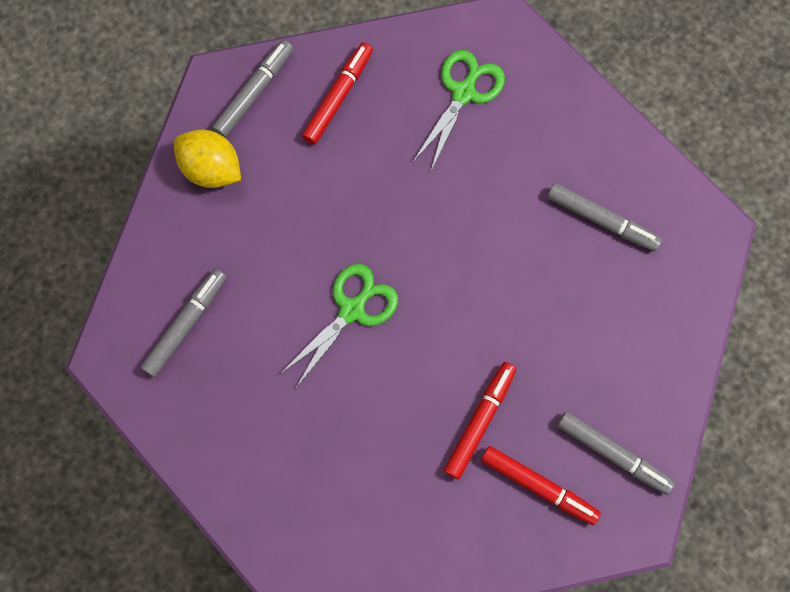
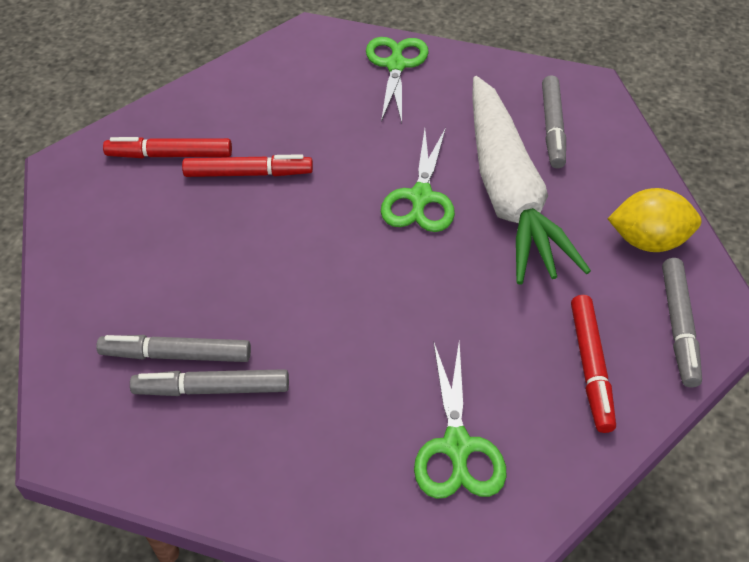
camera: 150 degrees right, 25 degrees down
(265, 492) = (396, 65): none -> green scissors
(279, 274) = (508, 193): none -> white carrot
(479, 421) = (248, 173): red marker -> red marker turned 90 degrees counterclockwise
(613, 453) = (109, 202): grey marker -> grey marker (176, 355)

